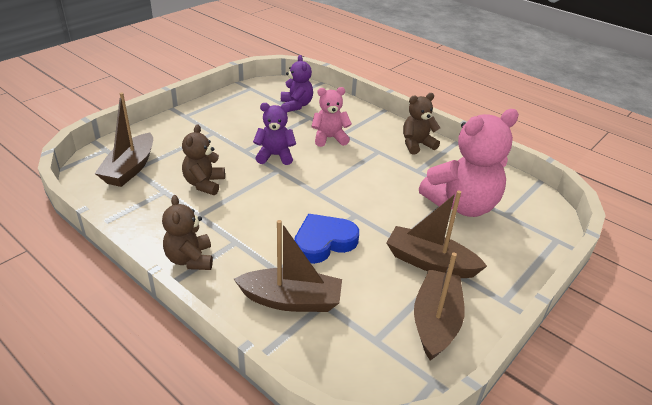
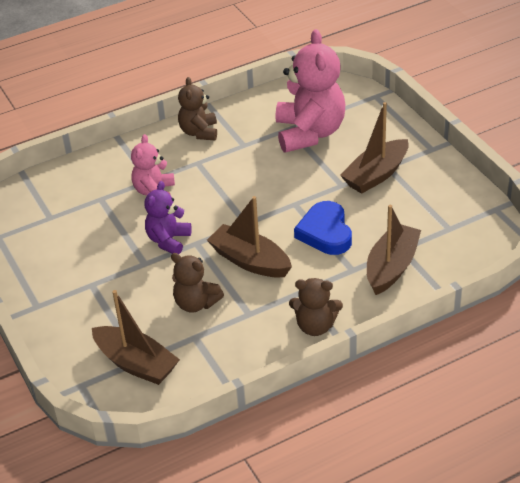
camera: 65 degrees left, 5 degrees up
(296, 105) = (67, 204): purple teddy bear -> none
(435, 321) = (441, 191): brown boat -> brown boat (250, 261)

